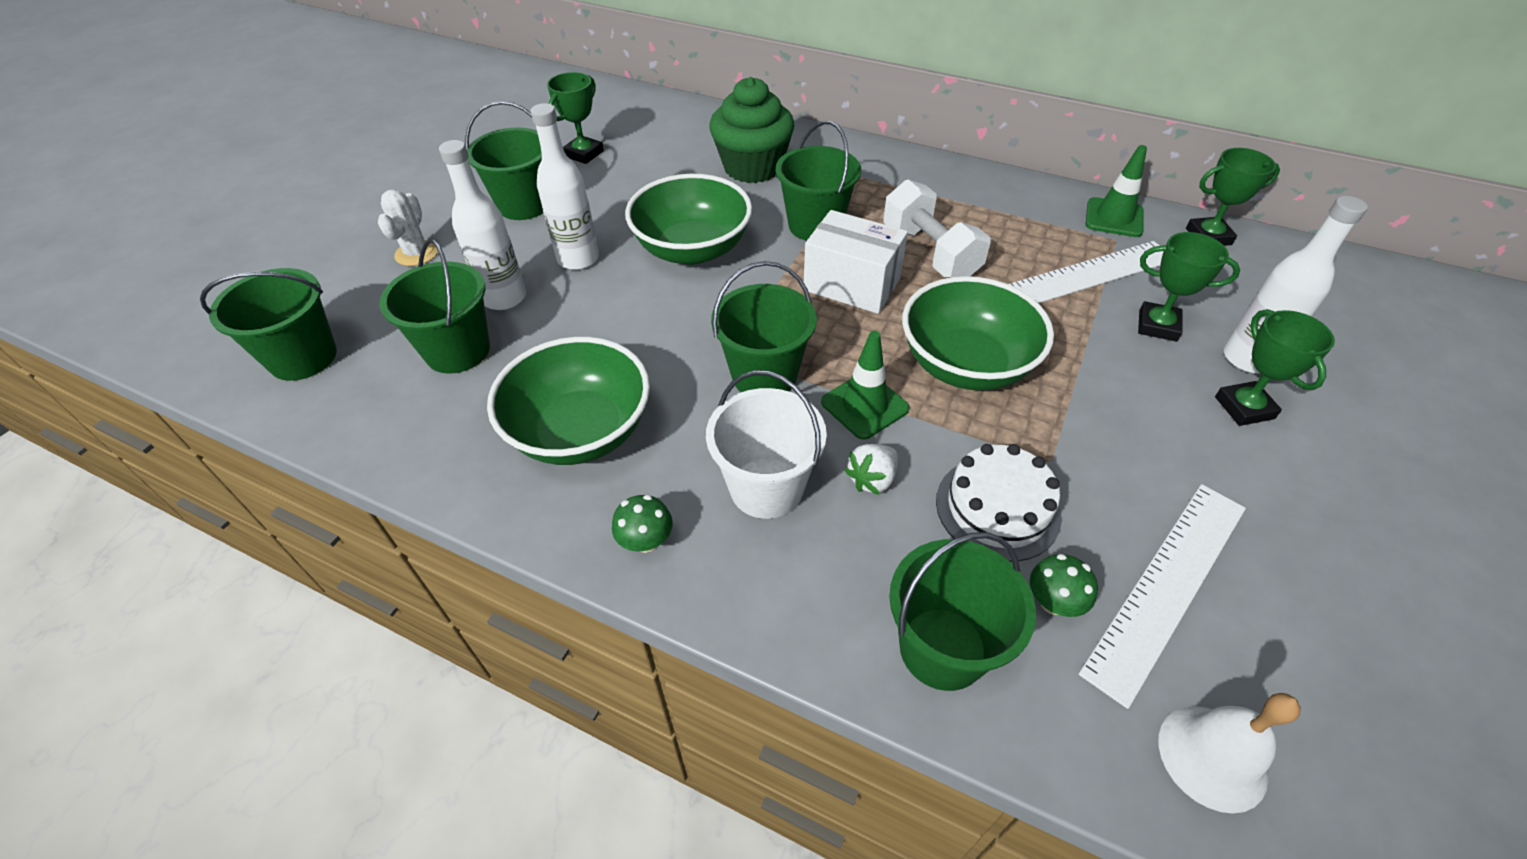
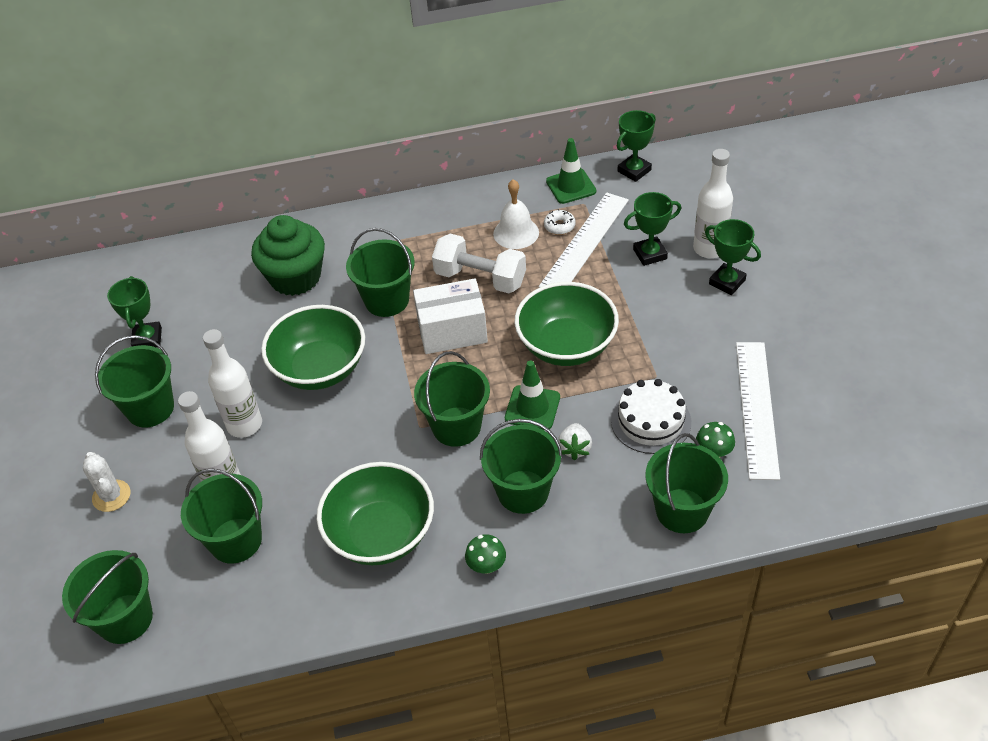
camera: 35 degrees left, 0 degrees up
(766, 487) = (523, 492): white bucket -> green bucket
(1066, 247) = (559, 226): none -> white donut
(1212, 757) = (826, 476): white bell -> white bell (516, 233)

